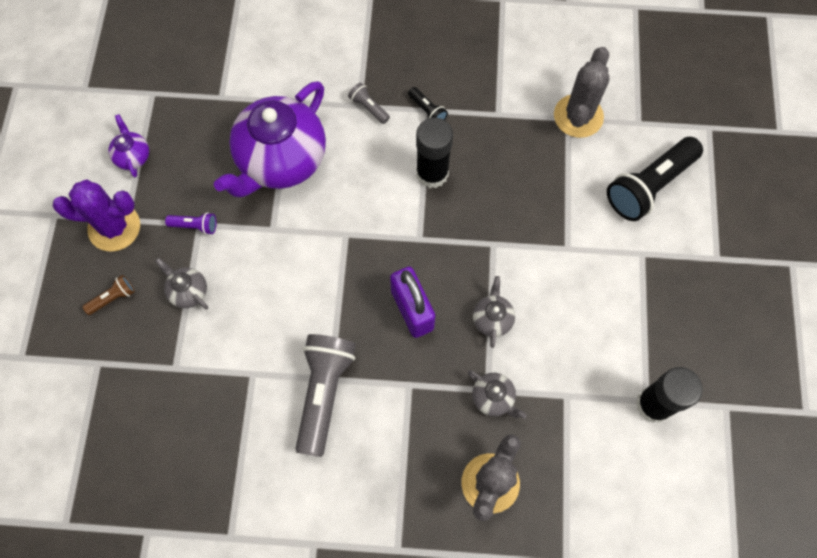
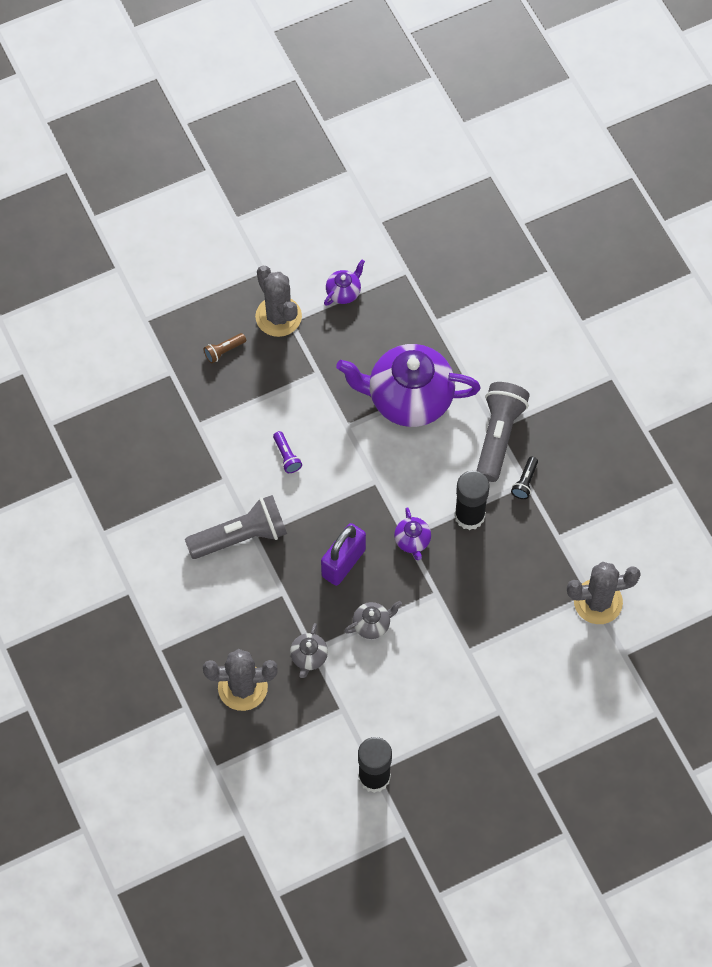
camera: 60 degrees right, 5 degrees down
(113, 298) = (224, 351): brown flashlight -> brown flashlight turned 120 degrees clockwise
(114, 227) = (278, 316): purple cactus -> grey cactus
(188, 291) = (261, 398): grey teapot -> none
(195, 226) = (315, 371): purple flashlight -> purple flashlight (286, 456)
(369, 107) = (498, 436): grey flashlight -> grey flashlight, size x2.23
(427, 236) = (412, 541): none -> purple teapot
(649, 186) = (567, 689): black flashlight -> none

